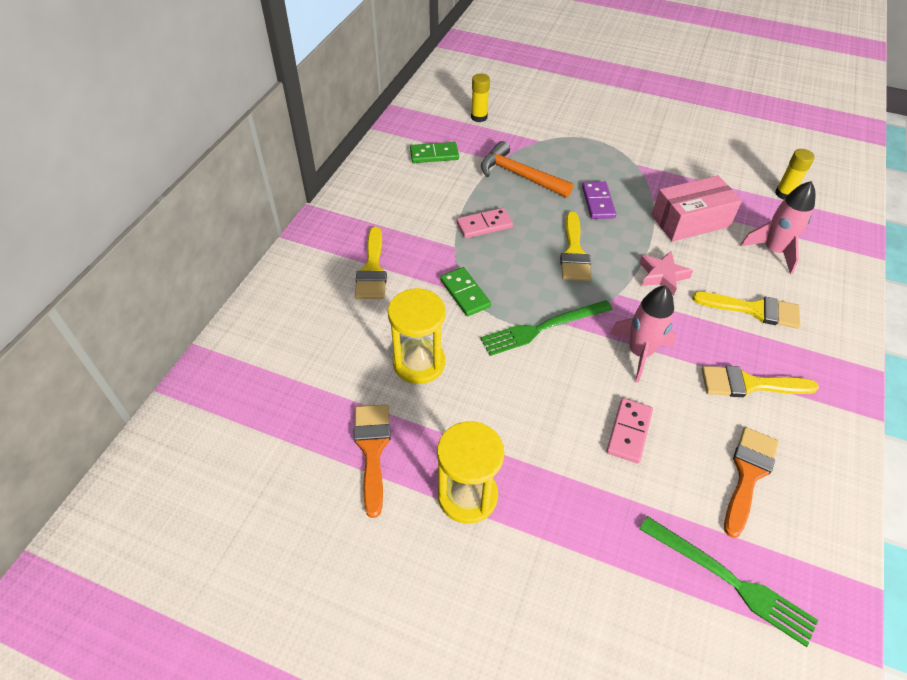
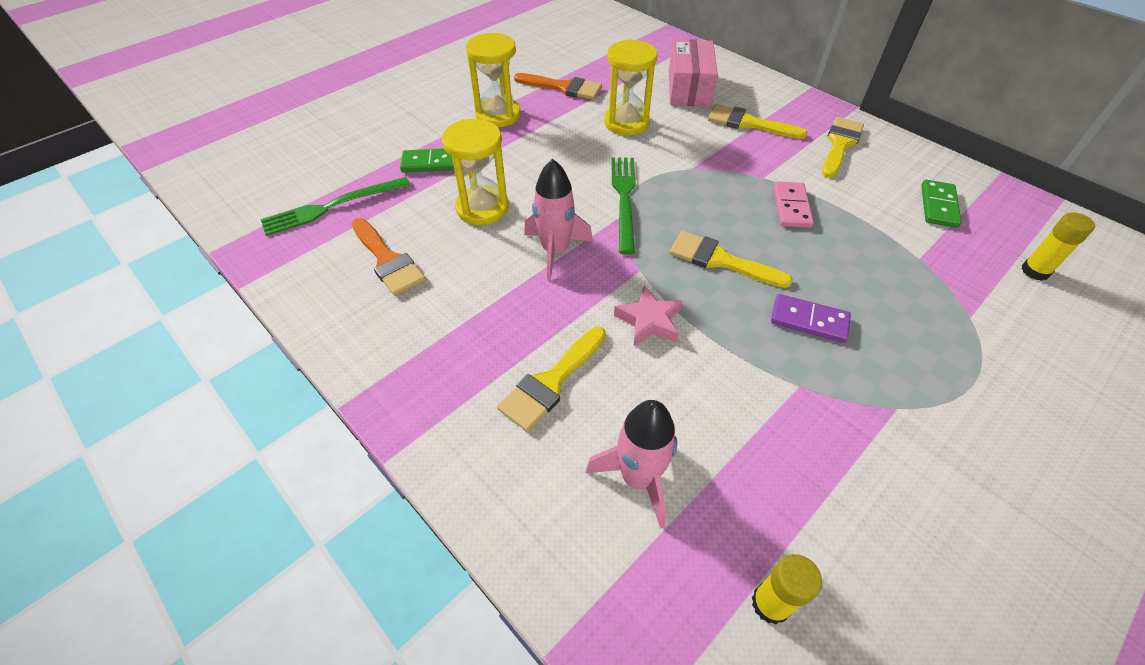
camera: 115 degrees right, 0 degrees up
(465, 293) = (693, 166): green domino -> green domino (431, 163)
(519, 175) = (883, 265): orange hammer -> none
(629, 432) = (482, 208): pink domino -> yellow hourglass
(690, 221) = (739, 407): pink box -> pink box (689, 88)
(749, 384) = (464, 314): yellow brush -> yellow brush (840, 144)

